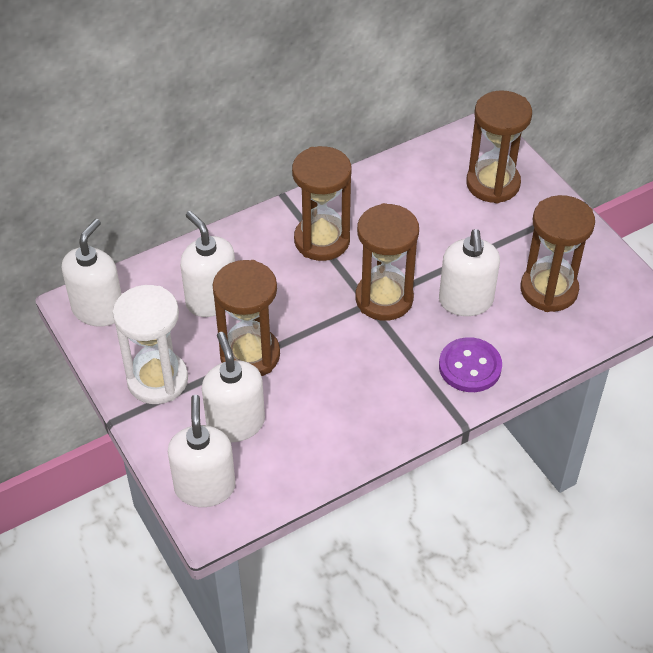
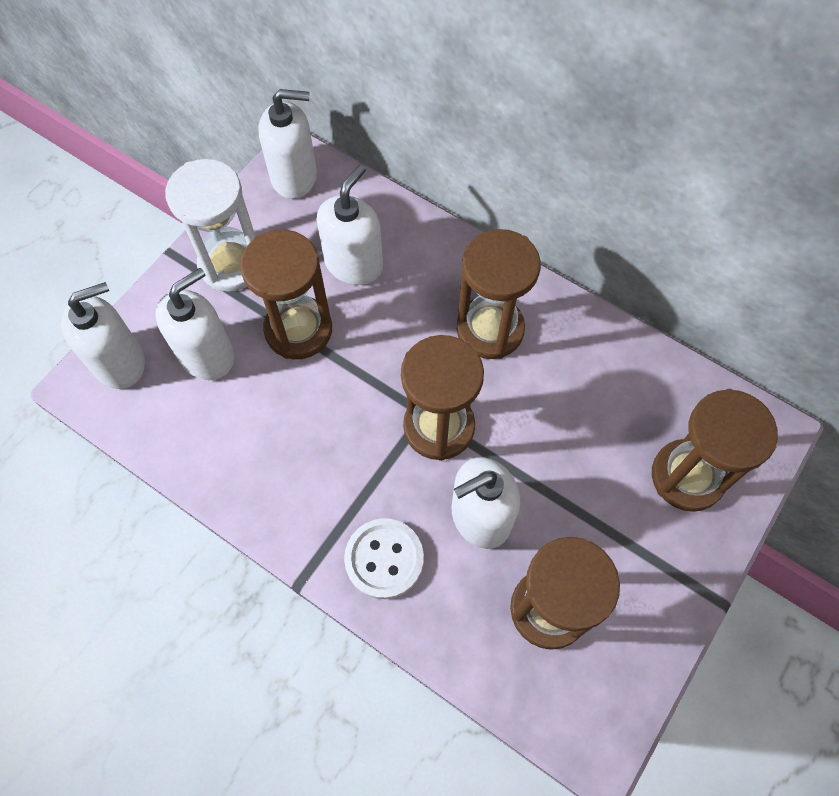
camera: 65 degrees right, 15 degrees up
(470, 366) = (384, 559): purple button -> white button

